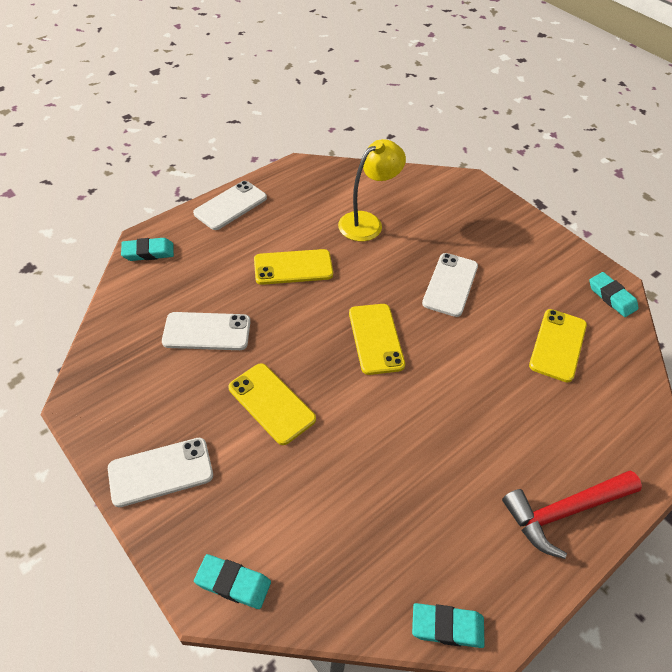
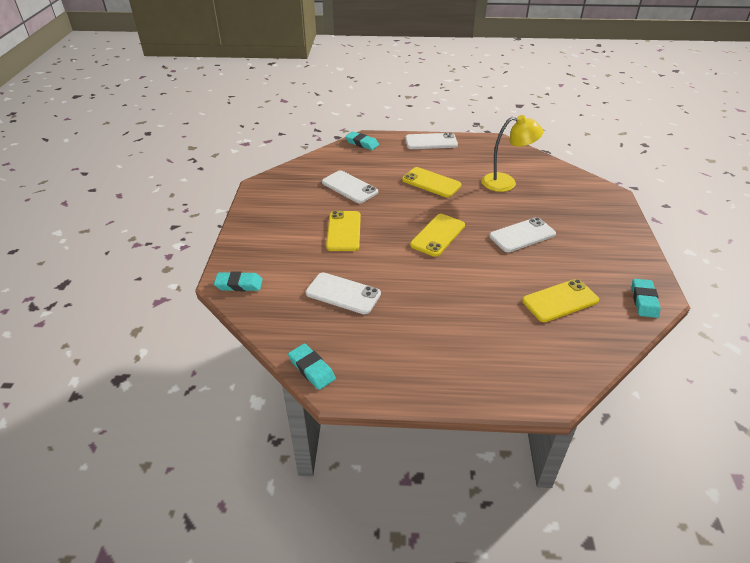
camera: 45 degrees right, 10 degrees down
(161, 472) = (260, 227): white phone -> white phone (343, 293)
(233, 583) = (239, 284): turquoise eraser -> turquoise eraser turned 60 degrees counterclockwise
(564, 511) = (447, 373): red hammer -> none

